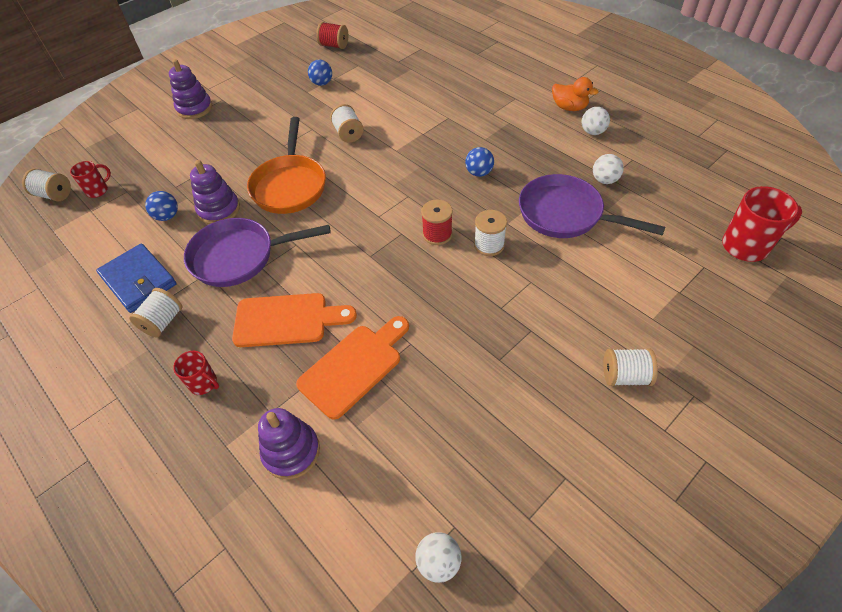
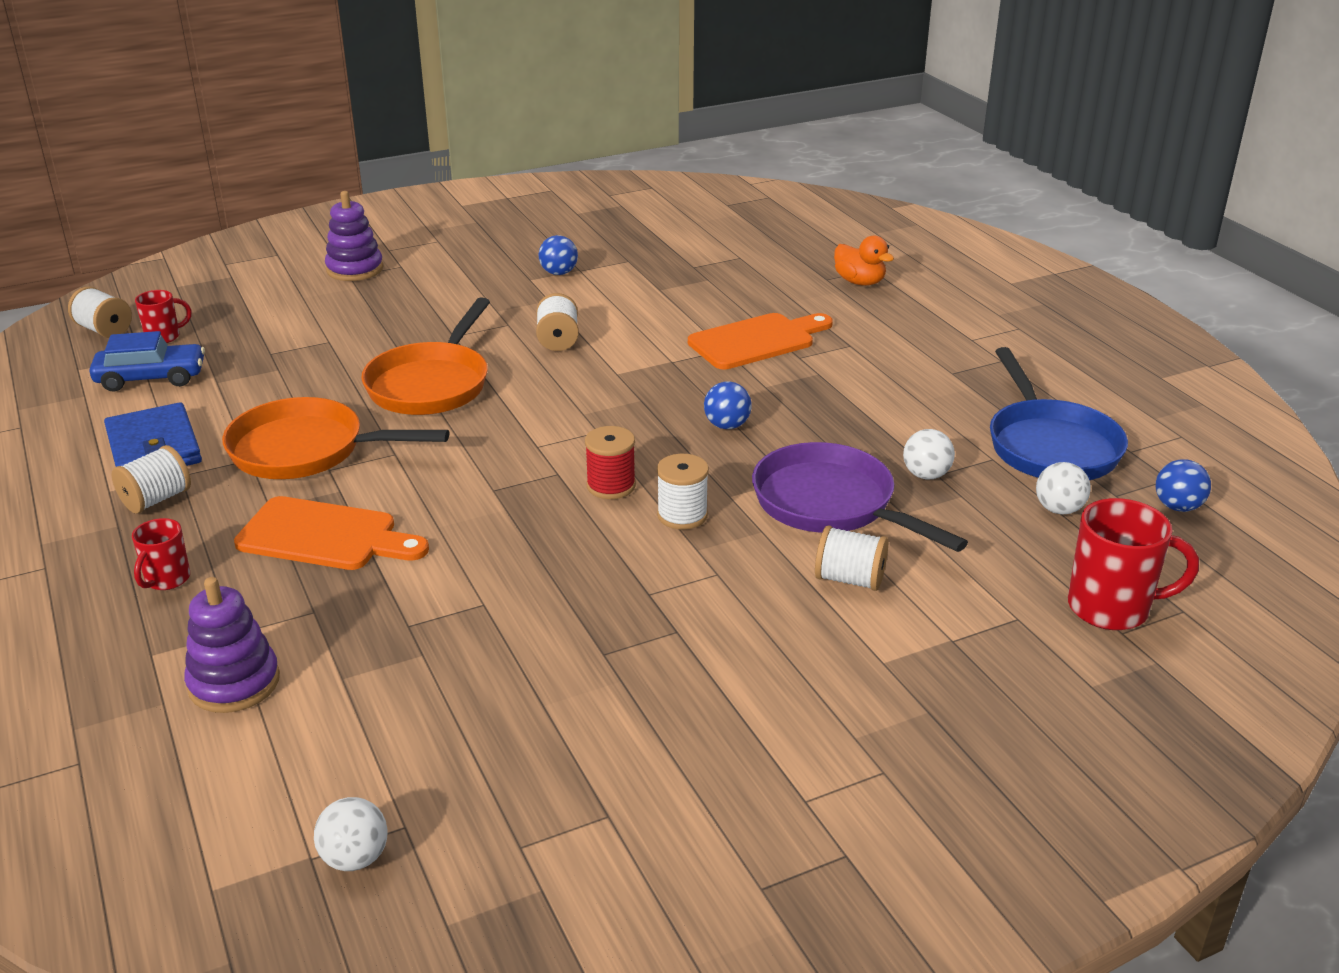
camera: 15 degrees right, 20 degrees down
(107, 225) = (151, 378): none -> blue car
(167, 216) = (238, 384): blue ball -> blue ball (1177, 507)
(204, 383) = (167, 579): red mug -> red mug turned 60 degrees clockwise
(219, 210) = (313, 391): purple stacking toy -> none
(239, 257) = (306, 450): purple pan -> orange pan
(334, 45) = (607, 231): red spool -> none
(354, 367) = (385, 611): orange cutting board -> orange cutting board (757, 341)
(569, 107) = (931, 373): orange duck -> orange duck (859, 282)
(592, 132) = (949, 411): white ball -> white ball (1059, 509)
(625, 376) = (787, 720): white spool -> white spool (849, 579)
(657, 143) = (1050, 446): none -> blue pan

